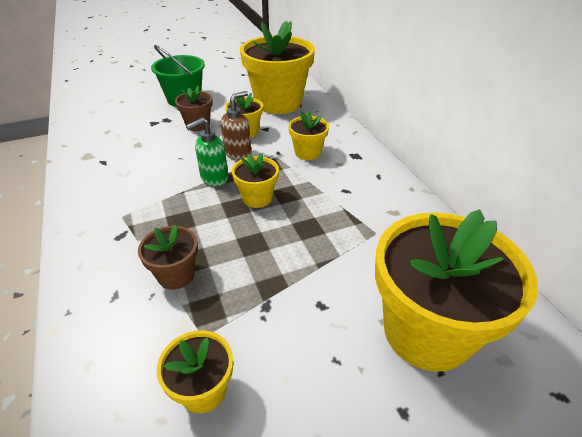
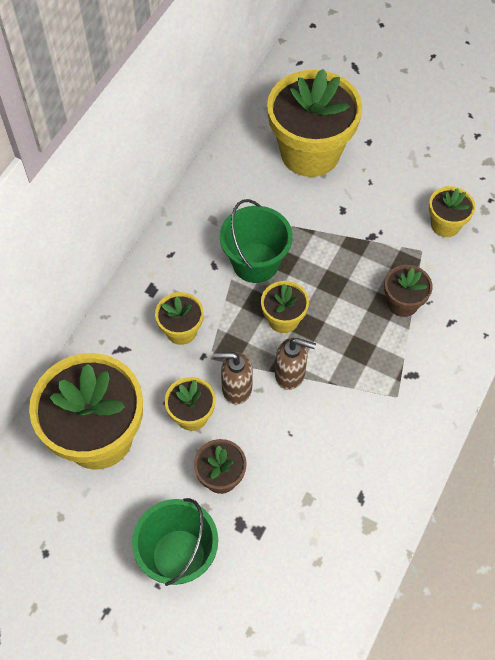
camera: 130 degrees left, 20 degrees up
(214, 178) = (290, 374): green soap dispenser -> brown soap dispenser
(324, 211) = (255, 262): none -> green bucket

